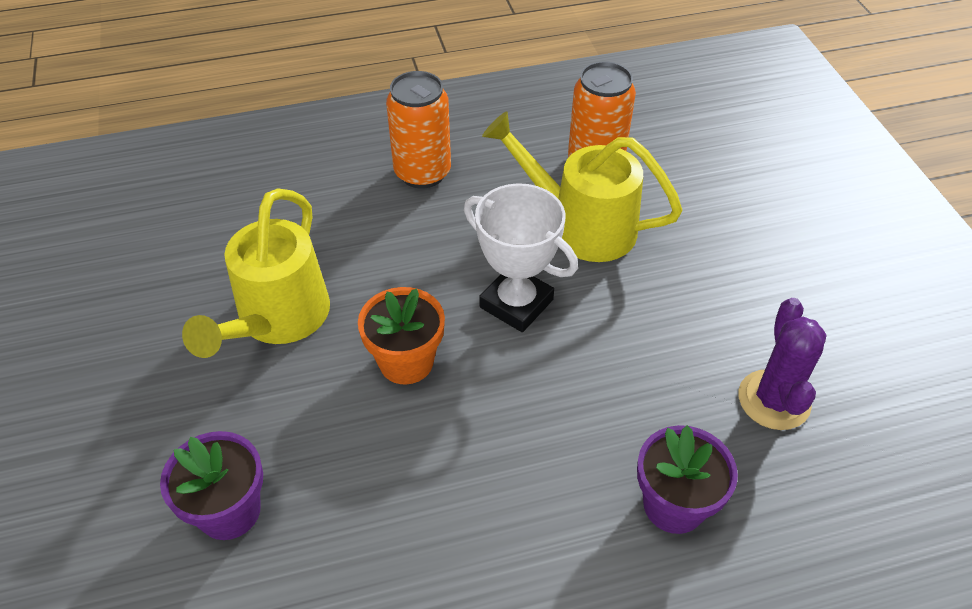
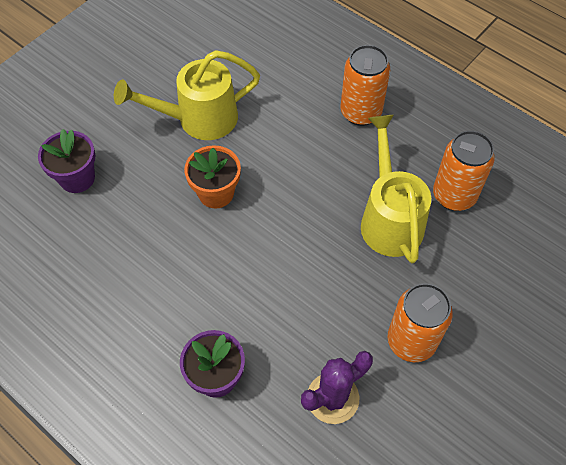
camera: 55 degrees right, 10 degrees up
(516, 303) = (298, 220): white trophy -> none
(746, 293) = (411, 341): none -> orange can

